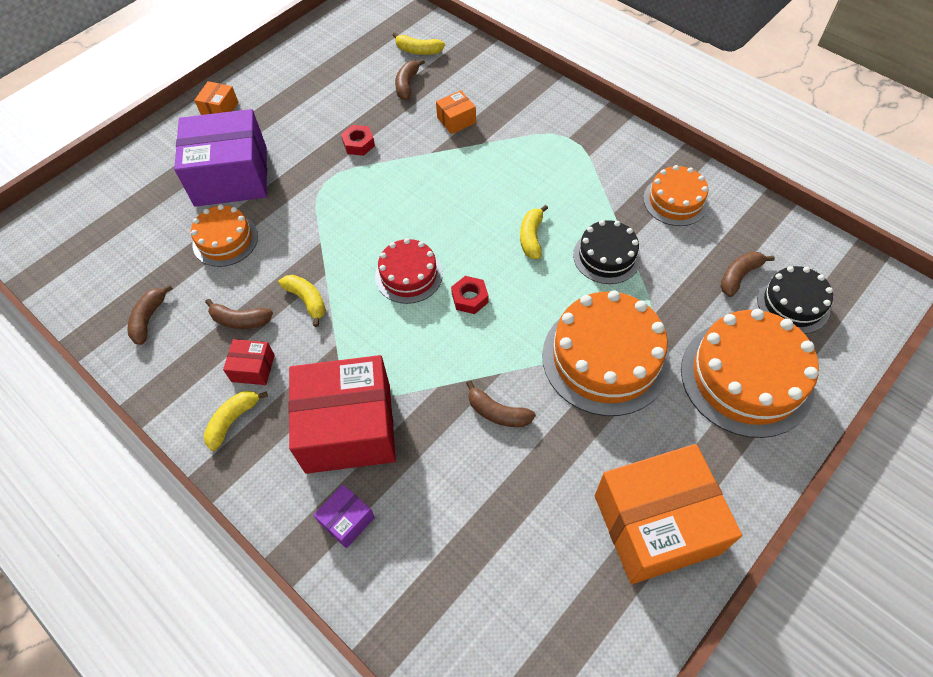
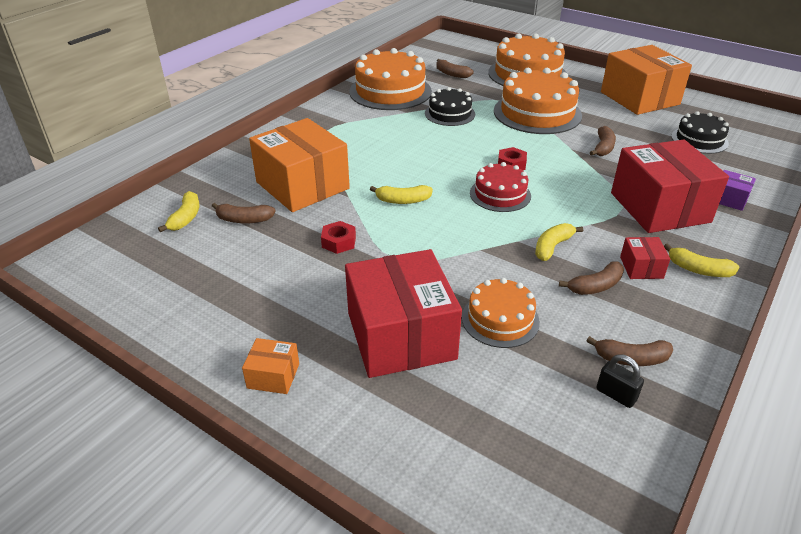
camera: 100 degrees left, 20 degrees down
(121, 296) = (616, 395): none -> black padlock
(231, 176) = (401, 335): purple box -> red box
(240, 320) = (595, 286): brown banana -> brown banana turned 60 degrees clockwise
(456, 120) = (302, 185): orange box -> orange box, size x2.34
(531, 237) = (440, 142): yellow banana -> yellow banana (403, 200)
(675, 201) = (390, 91): orange cake -> orange cake, size x1.73
(793, 303) = (467, 61): black cake -> black cake (699, 140)

